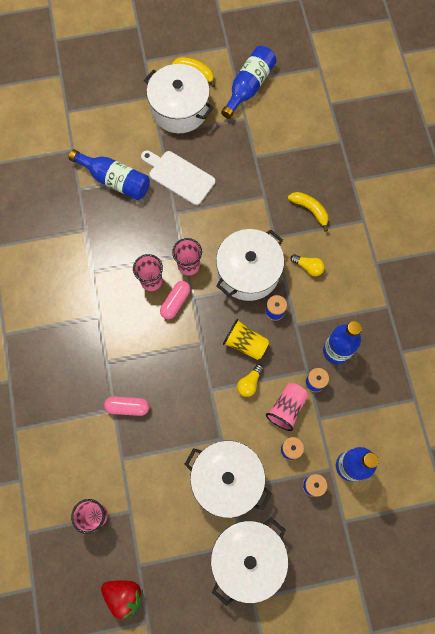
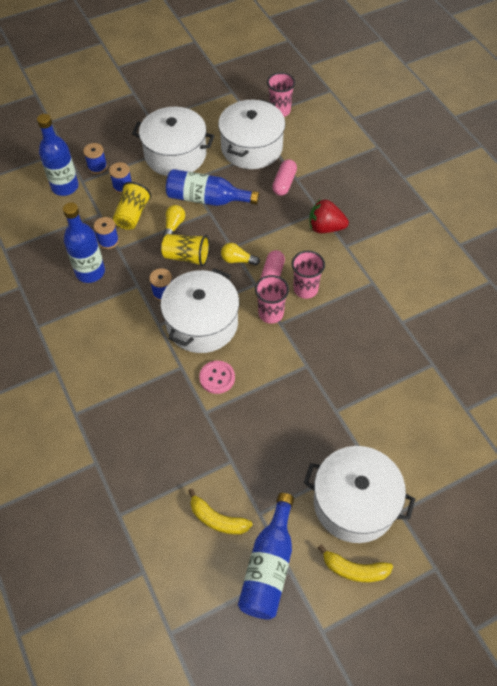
camera: 165 degrees right, 15 degrees down
(115, 180) = (395, 385): blue bottle -> blue bottle (207, 199)
(124, 595) = (237, 75): red strawberry -> red strawberry (325, 227)
(127, 407) = (284, 183): pink capsule -> pink capsule turned 60 degrees counterclockwise
(179, 176) = (319, 409): white cutting board -> none
(247, 558) = (144, 113): white pot -> white pot (251, 147)
(248, 221) = (217, 378): none -> pink button
(286, 408) = (132, 215): pink cup -> yellow cup
(308, 267) = (135, 344): yellow light bulb -> yellow light bulb (237, 260)
(310, 210) = (144, 410): yellow banana -> yellow banana (217, 519)

